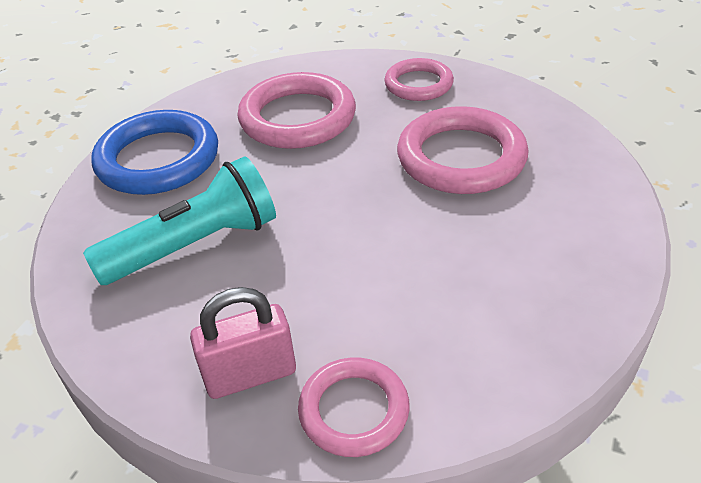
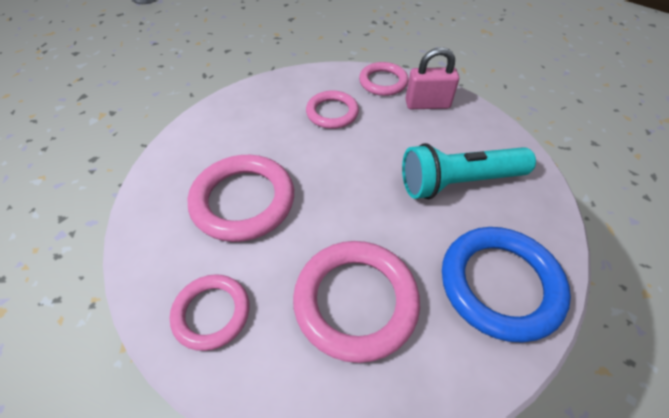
camera: 165 degrees left, 10 degrees up
(421, 305) = (332, 113): none -> pink ring

